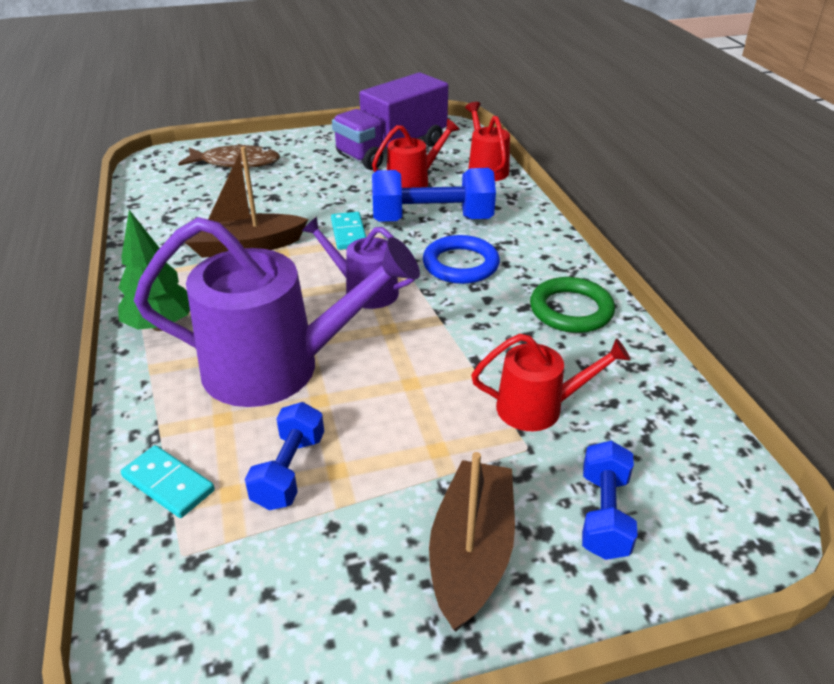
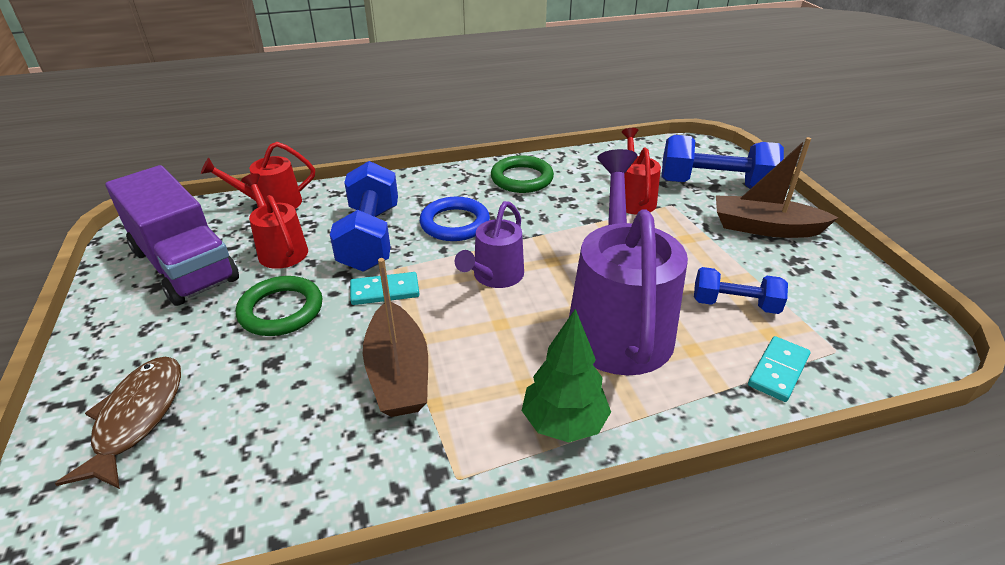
camera: 90 degrees left, 0 degrees up
(330, 192) = (281, 310): none -> green ring
(604, 514) = (714, 185): blue dumbbell -> blue dumbbell, size x1.68

